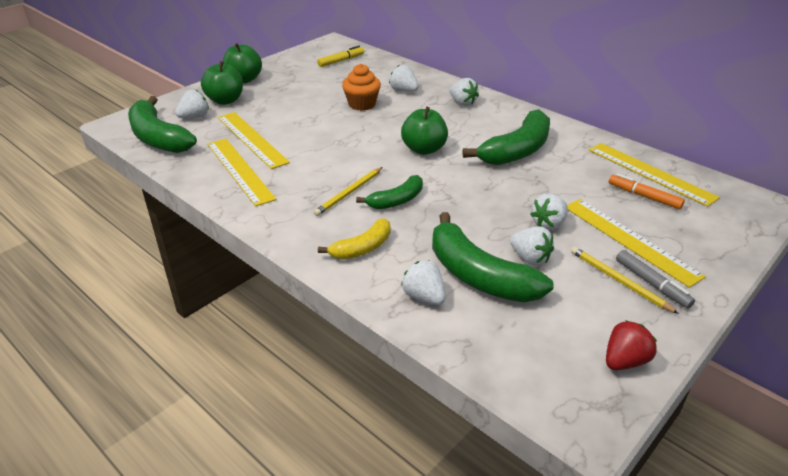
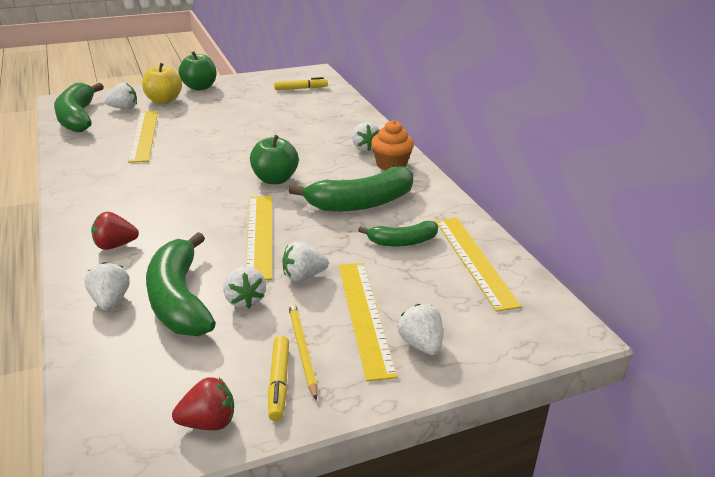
camera: 25 degrees right, 5 degrees down
(225, 100) = (163, 100): green apple -> yellow apple
(240, 170) = (103, 157): yellow ruler -> yellow ruler (260, 235)
(349, 193) = (163, 198): yellow pencil -> none
(362, 104) = (271, 128): orange cupcake -> orange cupcake (391, 164)
(362, 248) = (115, 245): yellow banana -> red strawberry
(396, 200) = (194, 215): green banana -> green banana (402, 242)
(403, 91) = (323, 125): white strawberry -> white strawberry (421, 344)
(634, 311) = (279, 382): none -> yellow marker
(644, 196) = (436, 281): orange marker -> none
(652, 284) = (332, 364): grey marker -> none

